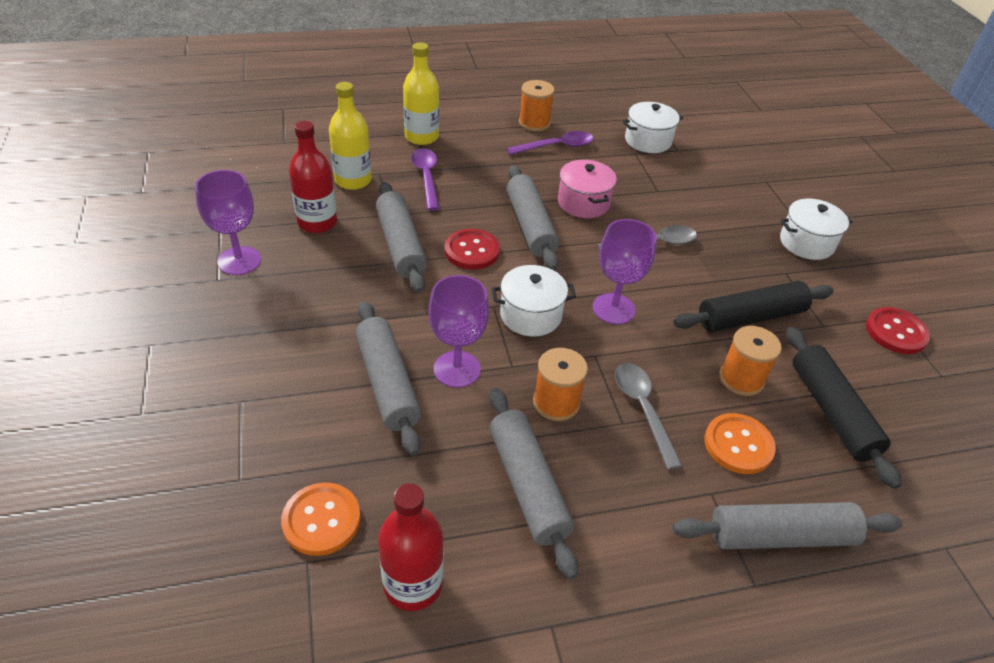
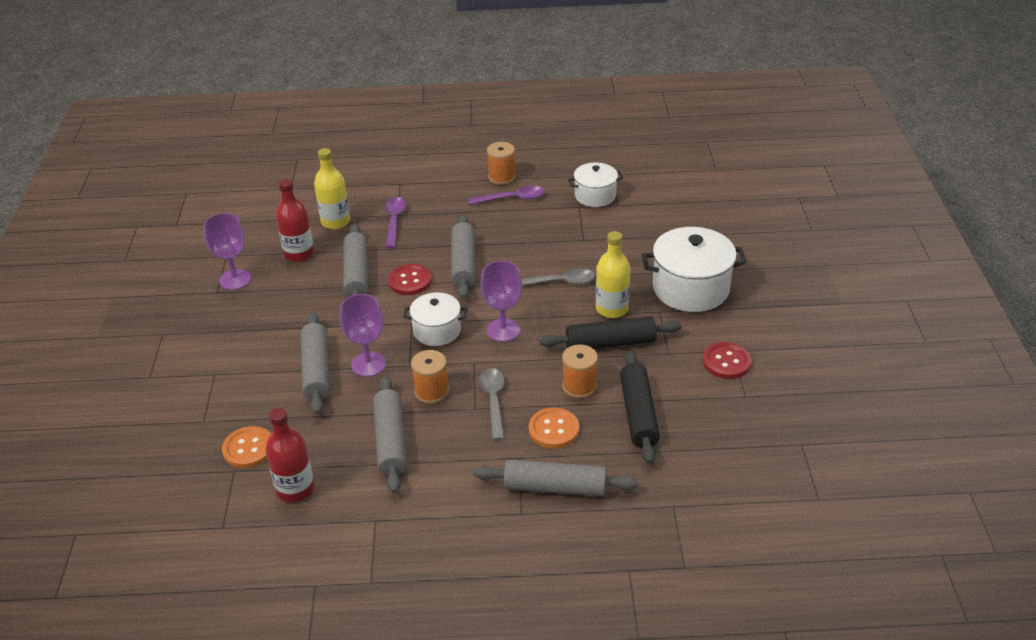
camera: 15 degrees right, 5 degrees down
(421, 137) = (402, 187): yellow bottle -> yellow bottle (611, 309)
(583, 203) = (515, 247): pink pot -> none
(806, 243) = (690, 288): white pot -> white pot, size x1.66

